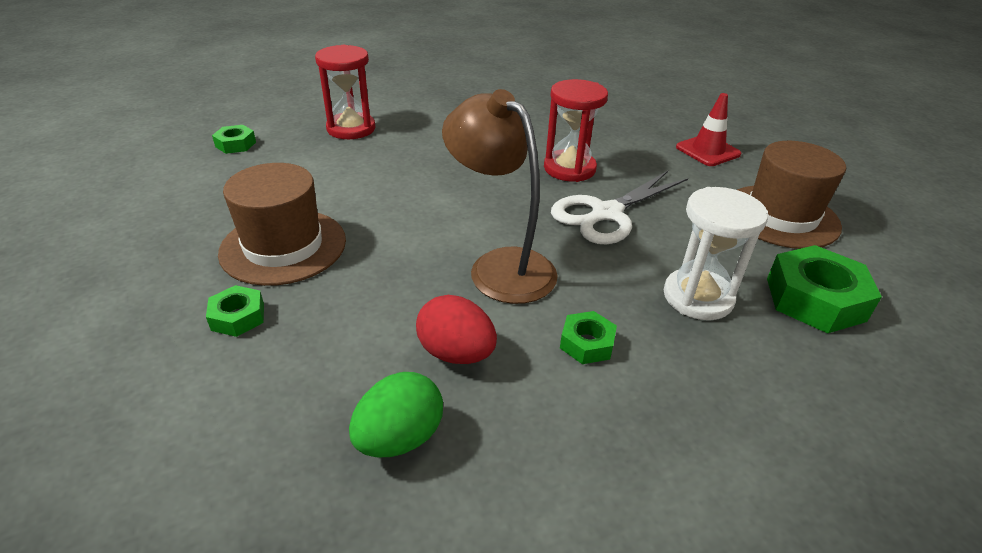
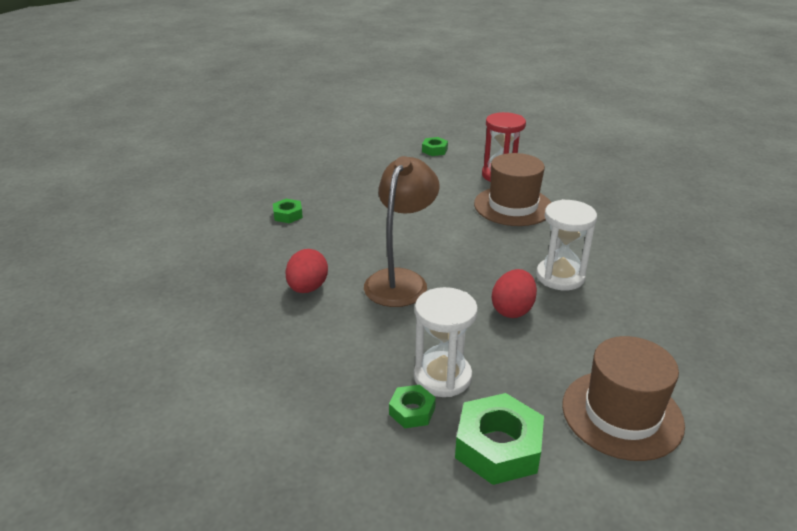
camera: 65 degrees right, 5 degrees down
(283, 246) = (353, 204): brown hat -> brown hat (513, 206)
(399, 438) = (237, 290): green egg -> none
(569, 168) = (560, 276): red hourglass -> white hourglass
(587, 343) = (351, 334): green nut -> green nut (412, 411)
(606, 213) = (512, 310): white scissors -> red egg
(708, 151) = (698, 348): red traffic cone -> none

